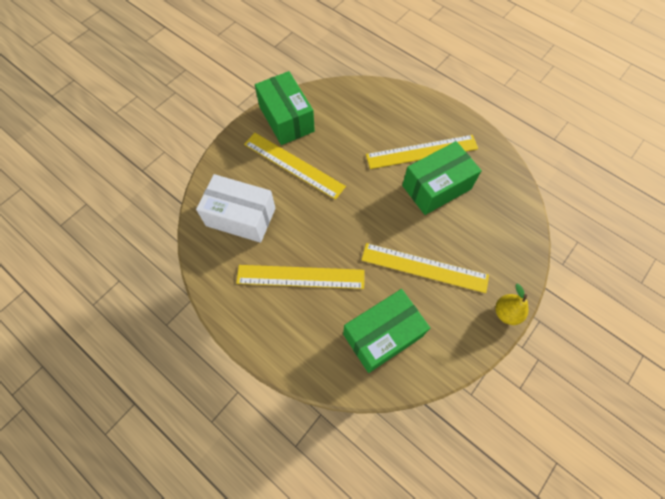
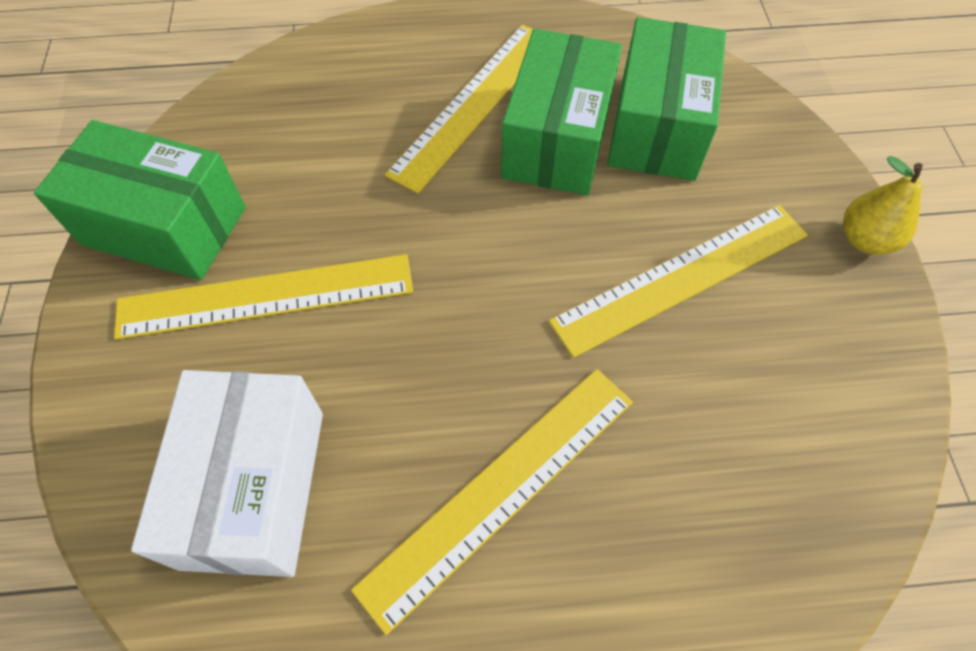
camera: 45 degrees left, 5 degrees down
(241, 217) = (254, 487): white box -> white box turned 60 degrees counterclockwise
(382, 335) = (752, 453): green box -> green box (657, 127)

